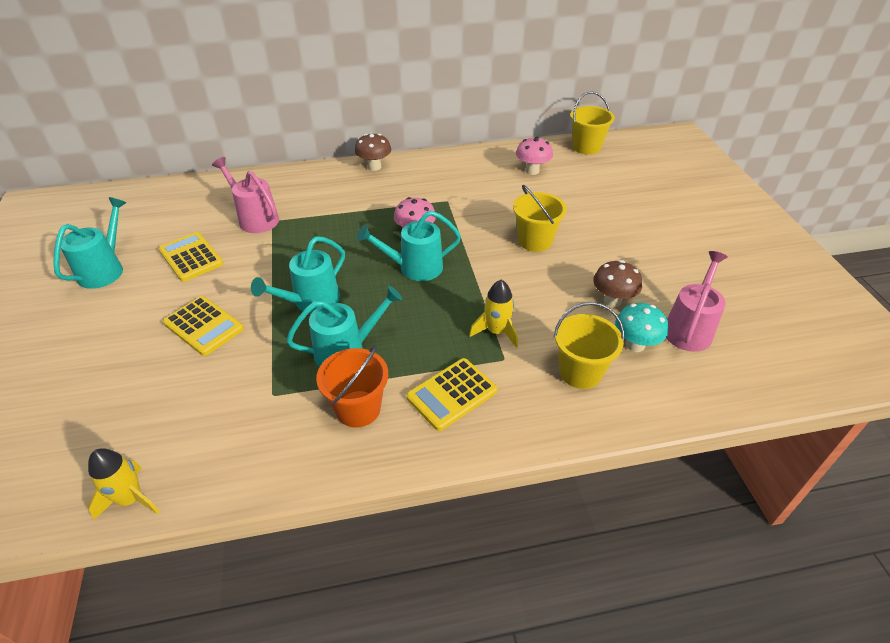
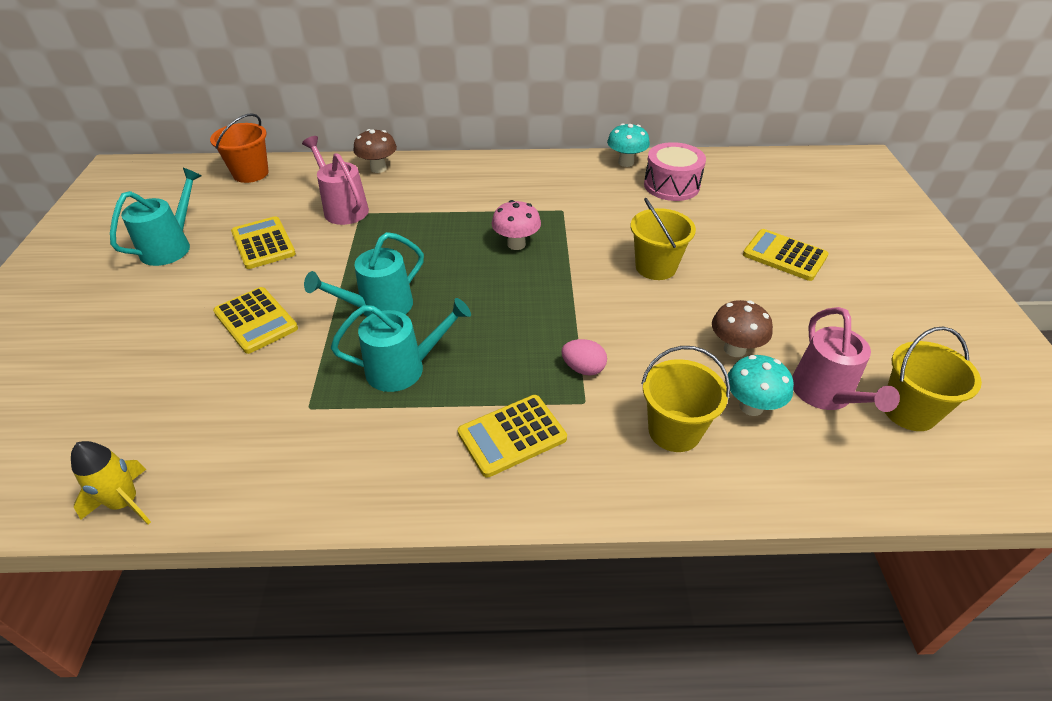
camera: 10 degrees right, 0 degrees up
(358, 409) = (399, 437): orange bucket -> orange bucket (251, 173)
(374, 167) = (489, 164): brown mushroom -> brown mushroom (378, 168)
(414, 268) = (505, 282): turquoise watering can -> none
(490, 155) = (626, 162): none -> turquoise mushroom
(496, 332) = (583, 368): yellow rocket -> pink egg
(532, 171) = (671, 185): pink mushroom -> pink drum
(586, 147) = (744, 164): yellow bucket -> yellow bucket (909, 411)
(634, 220) = (784, 255): none -> yellow calculator
(689, 328) = (826, 395): pink watering can -> pink watering can turned 135 degrees clockwise

